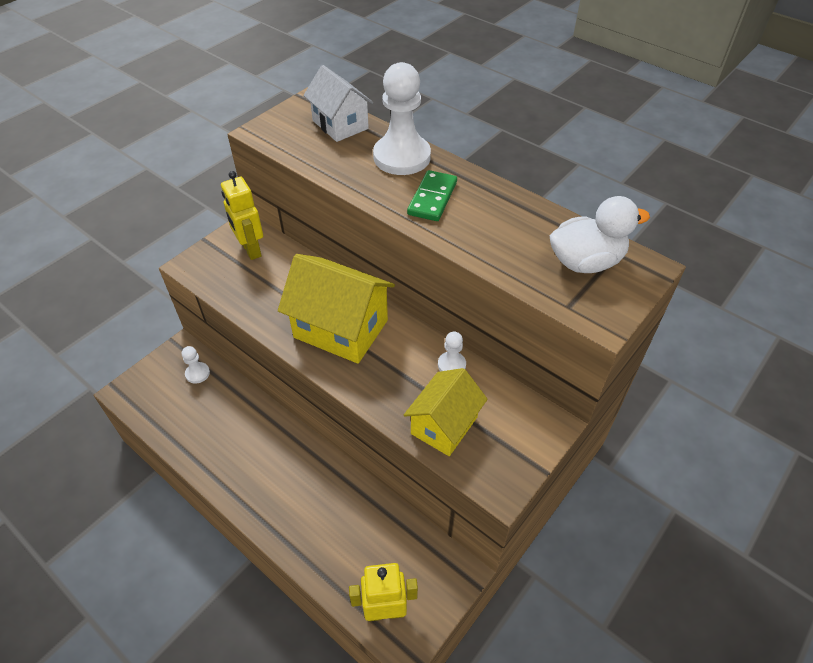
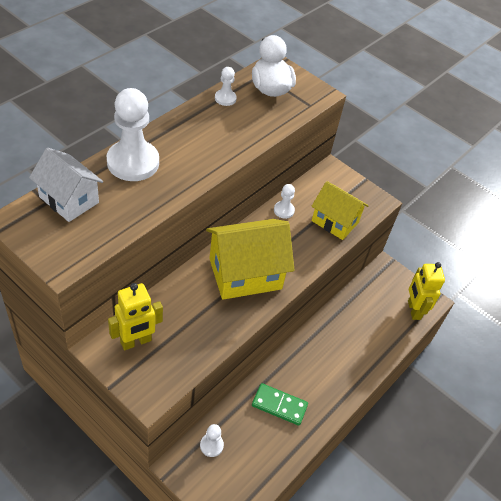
camera: 95 degrees left, 0 degrees up
(340, 125) = (69, 200): white house -> white house turned 75 degrees clockwise
(341, 329) = (245, 274): yellow house -> yellow house turned 45 degrees clockwise
(432, 198) = (193, 151): green domino -> green domino (279, 405)
(542, 219) = (225, 98): none -> white pawn

